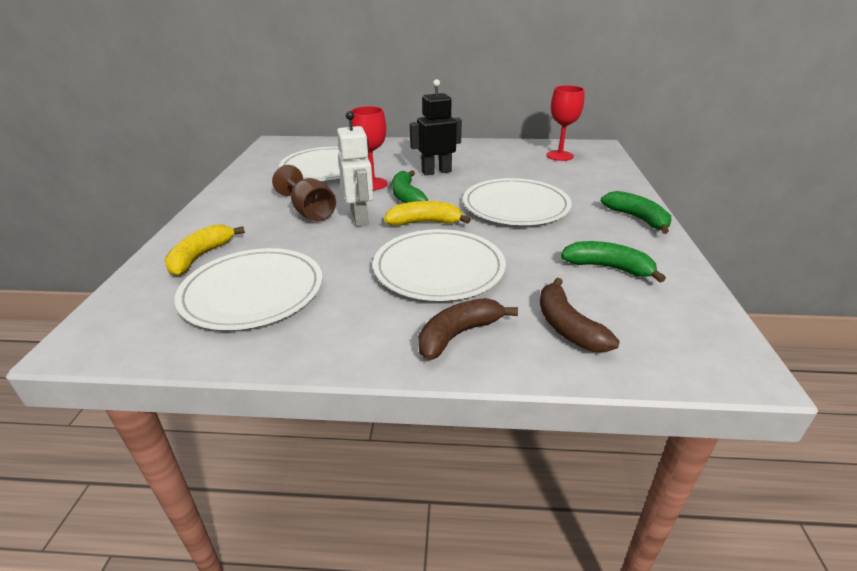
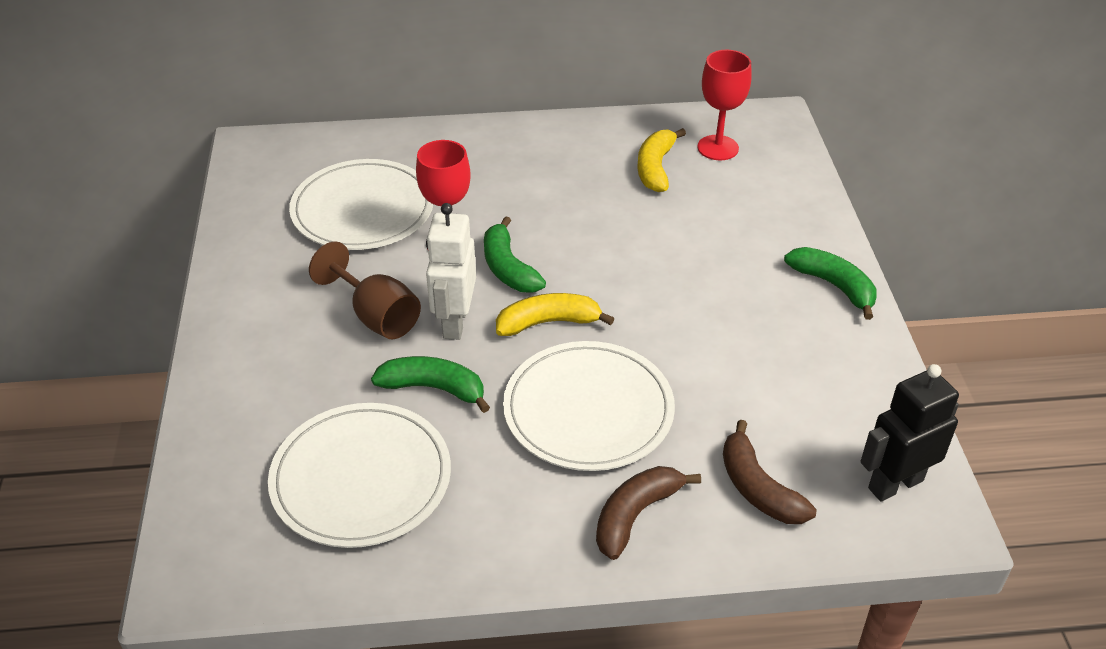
camera: 10 degrees left, 10 degrees up
(201, 257) = (260, 424): yellow banana -> yellow banana (655, 168)
(360, 218) = (454, 322): white robot -> white robot turned 150 degrees counterclockwise
(436, 172) = (538, 204): black robot -> black robot (895, 484)
(515, 206) = (668, 274): white plate -> none
(608, 268) = (799, 385): green banana -> green banana (434, 388)

